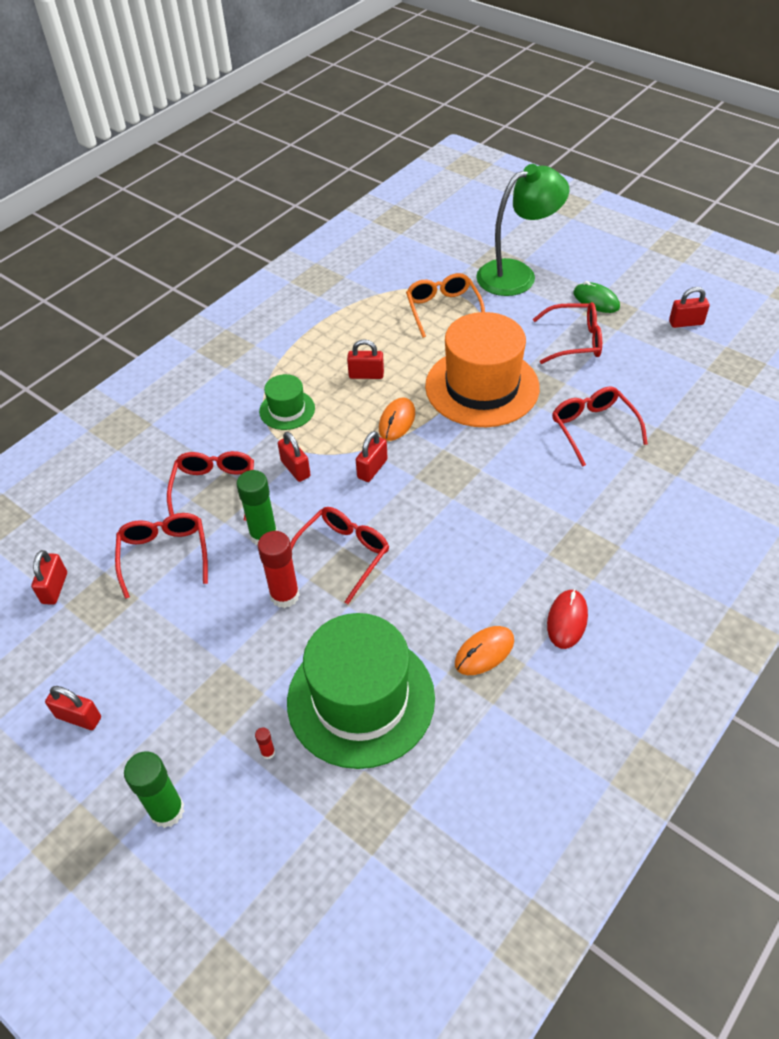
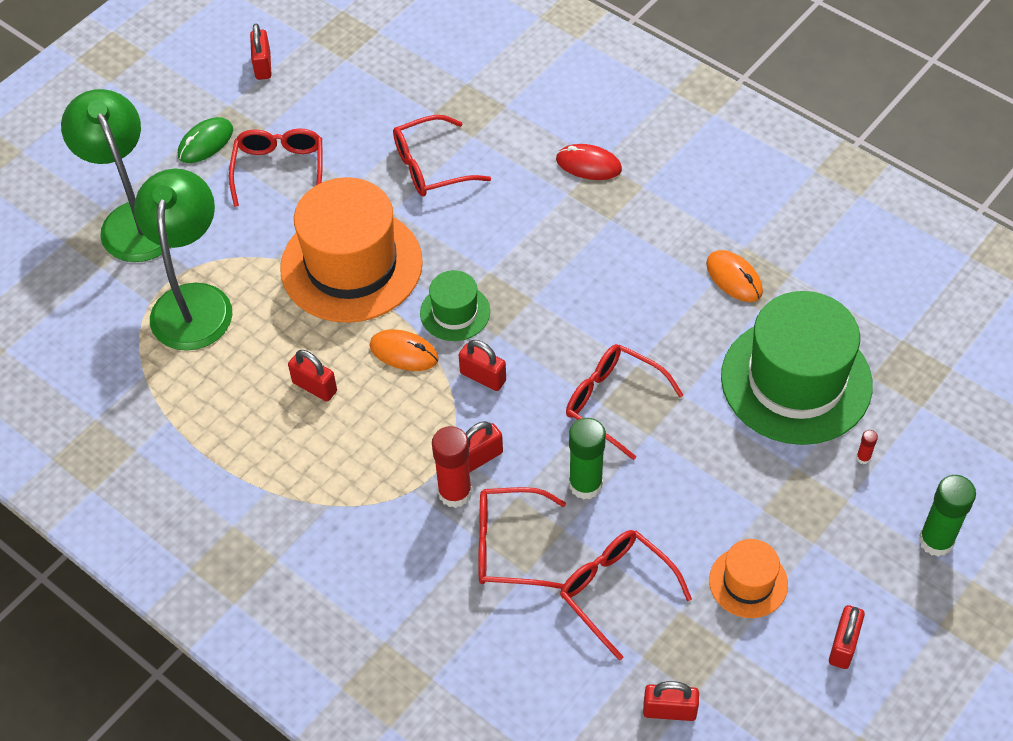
camera: 90 degrees left, 5 degrees up
(154, 647) = (748, 582): none -> orange hat
(164, 554) = (615, 590): red glasses -> red glasses turned 60 degrees clockwise
(285, 595) = (672, 456): red glue stick -> red glue stick (455, 493)
(287, 410) = (372, 475): green hat -> green hat (455, 312)
(366, 375) = (314, 387): red padlock -> red padlock turned 60 degrees counterclockwise
(443, 309) = (193, 301): orange glasses -> green lamp
(567, 620) = (693, 211): red mouse -> red mouse (588, 165)

